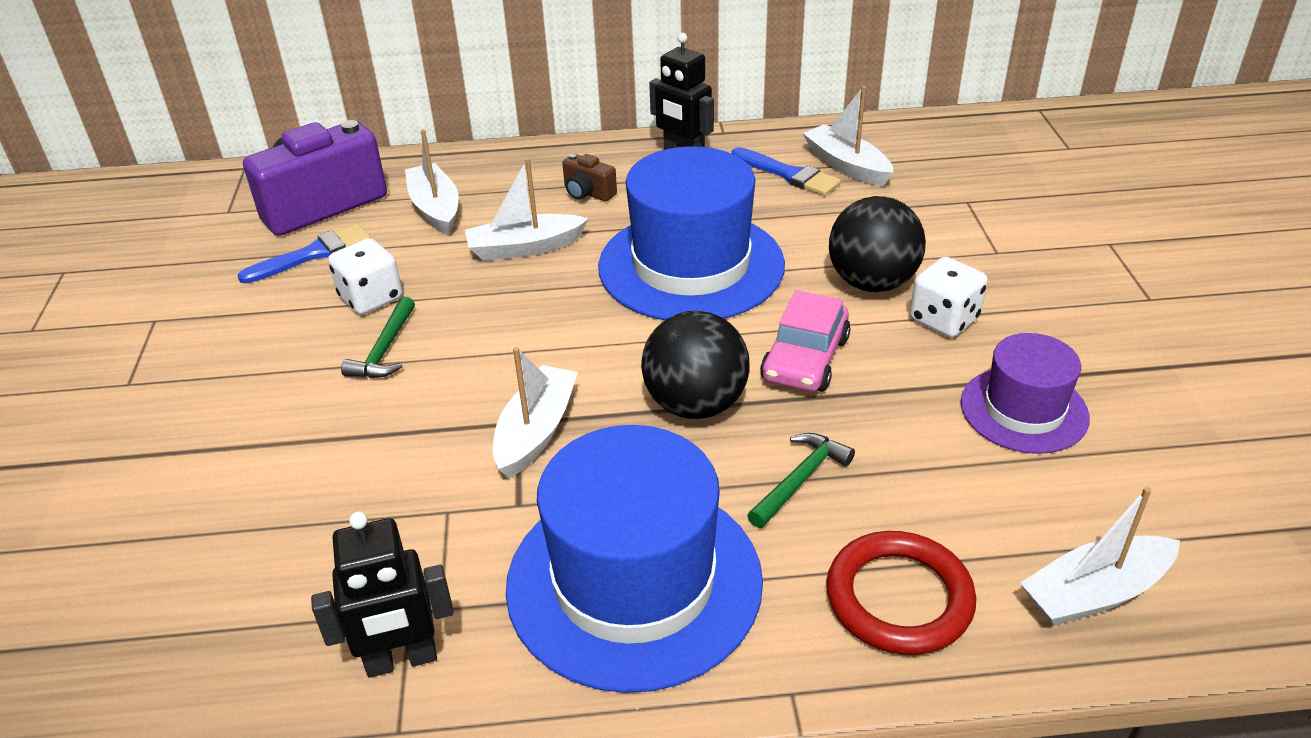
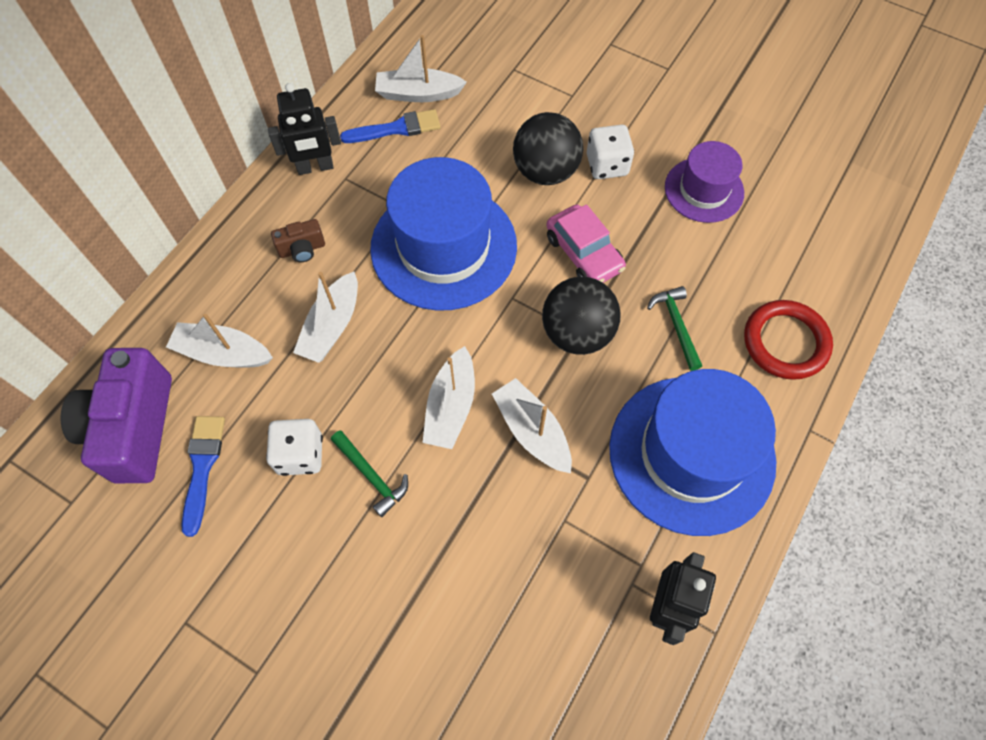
camera: 55 degrees left, 25 degrees up
(1094, 593) = (836, 262): white boat -> white boat (451, 406)

